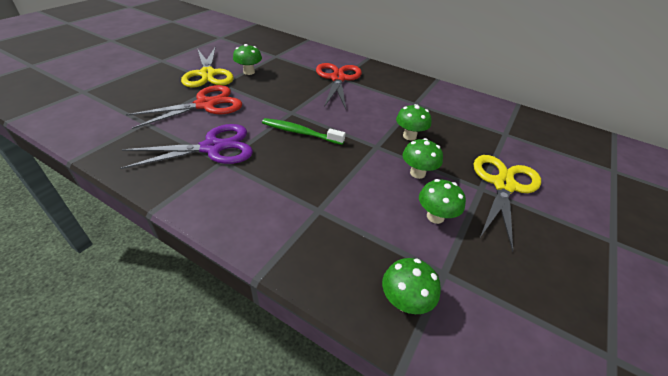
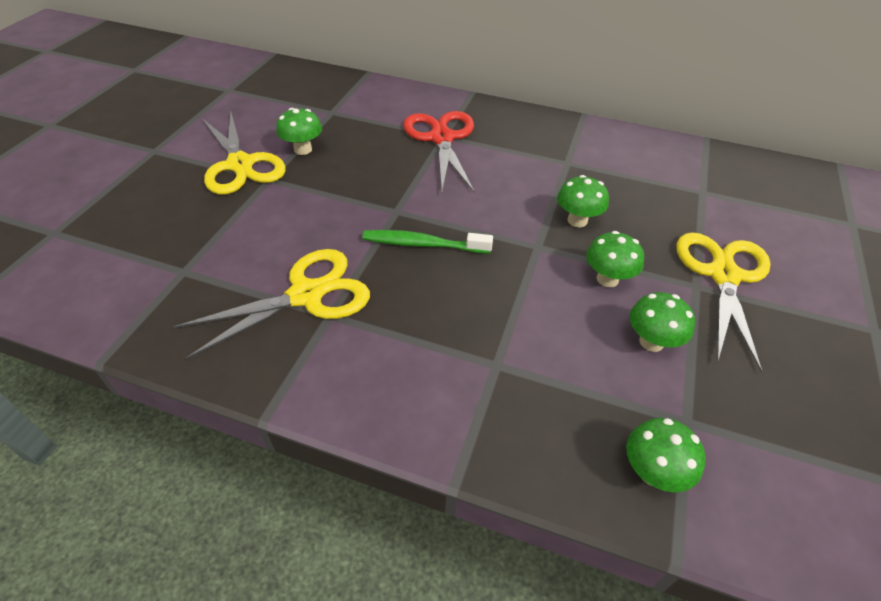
camera: 10 degrees left, 5 degrees up
(206, 104) = (262, 221): red scissors -> none
(213, 147) = (307, 294): purple scissors -> yellow scissors

